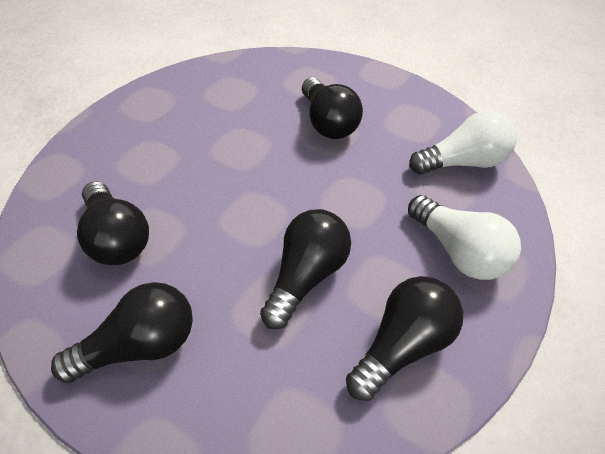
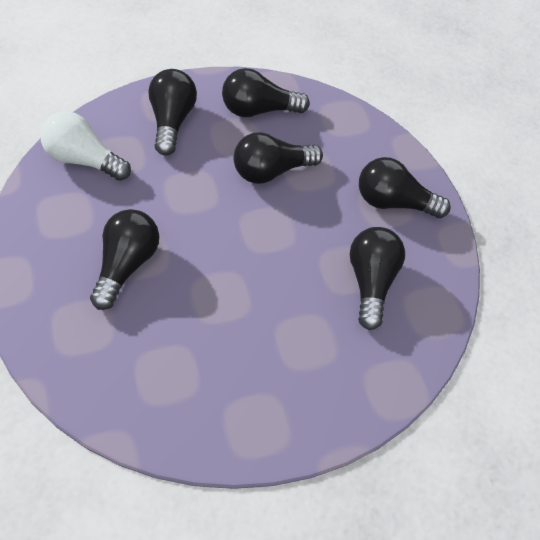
camera: 145 degrees left, 5 degrees up
(458, 250) = (172, 121): white light bulb -> black light bulb

